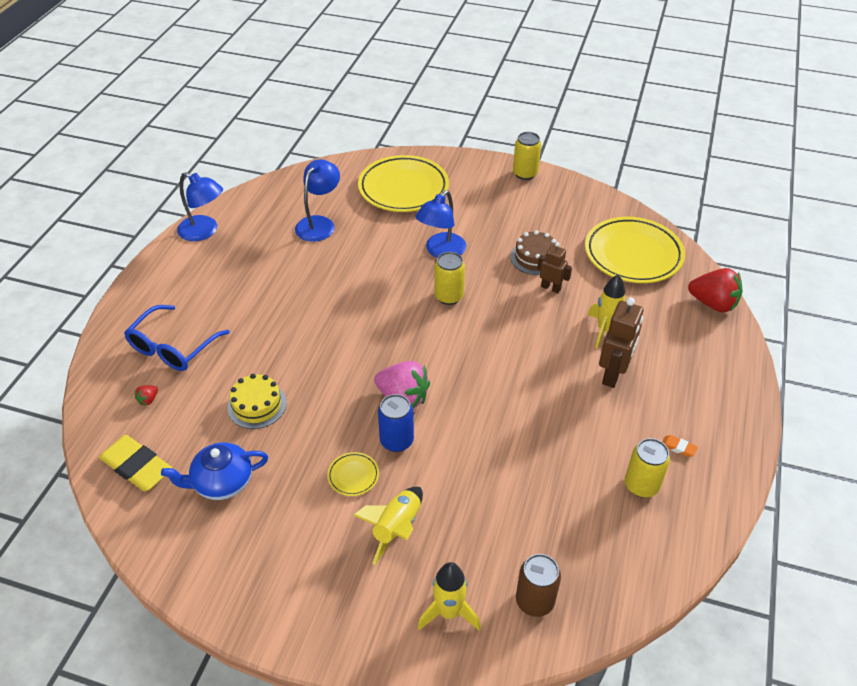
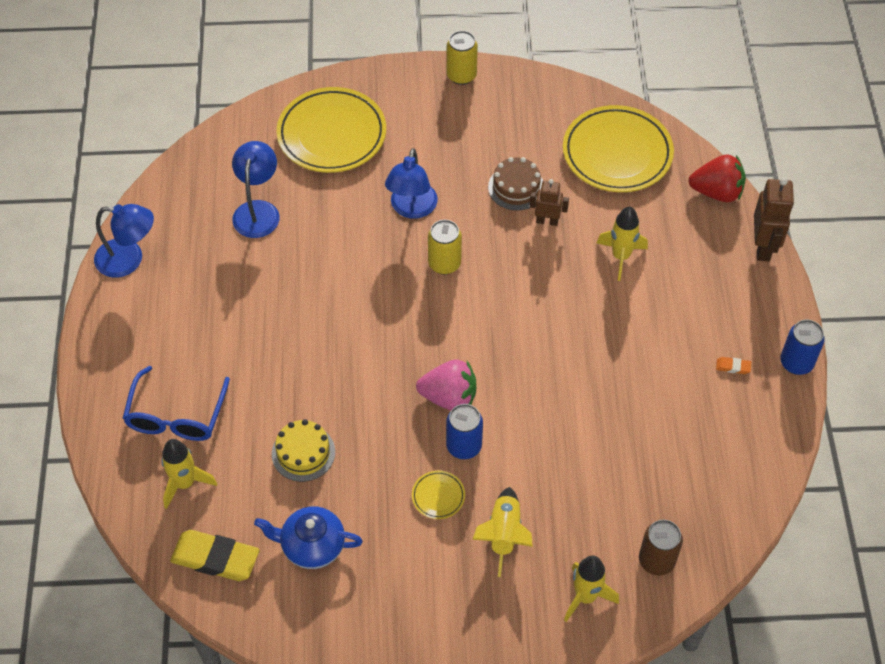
camera: 20 degrees left, 10 degrees up
(148, 400) = (185, 483): red strawberry -> yellow rocket
(222, 482) = (312, 546): blue teapot -> blue teapot turned 45 degrees clockwise
(613, 374) = (646, 306): brown robot -> brown robot (763, 247)
(641, 485) = (712, 417): yellow can -> none
(744, 462) = (796, 363): none -> blue can

